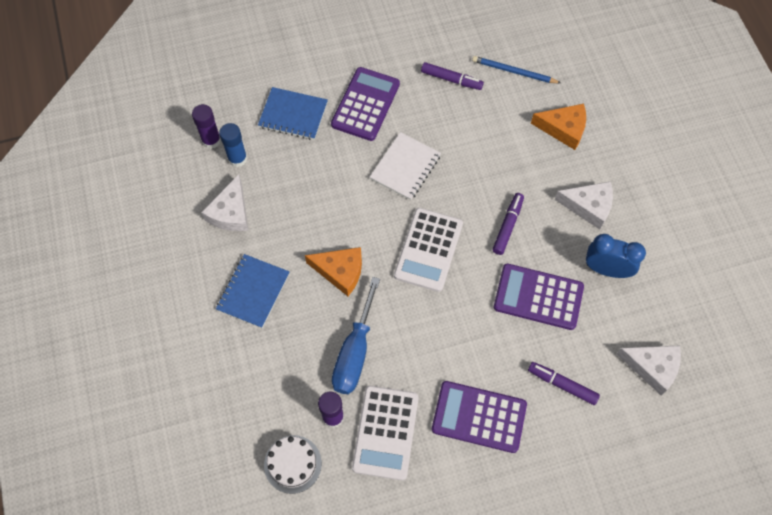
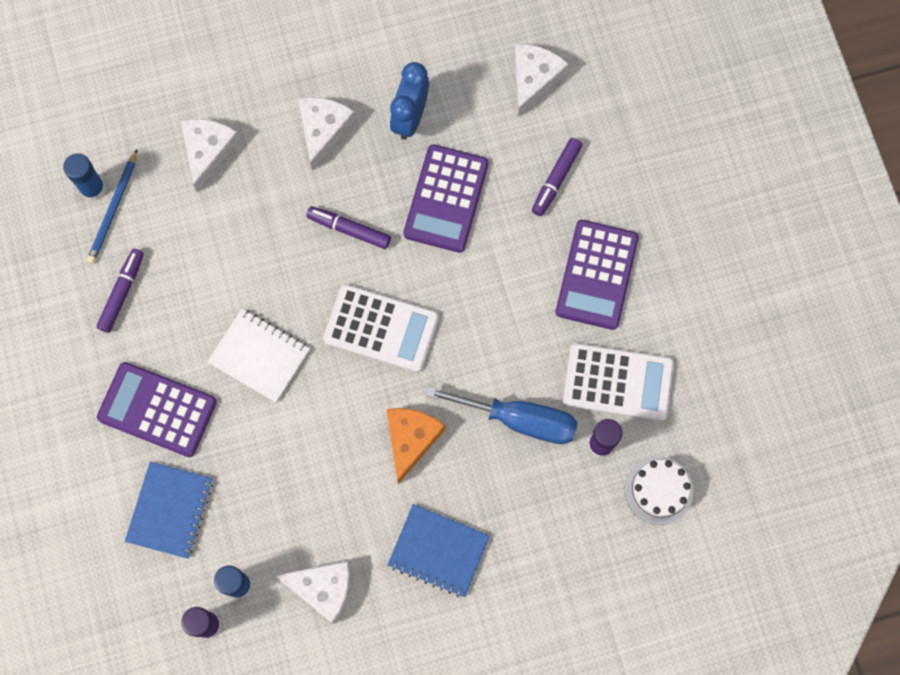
camera: 90 degrees left, 10 degrees up
(528, 58) = (93, 189): none -> blue glue stick
(563, 129) = (208, 151): orange cheese -> white cheese

